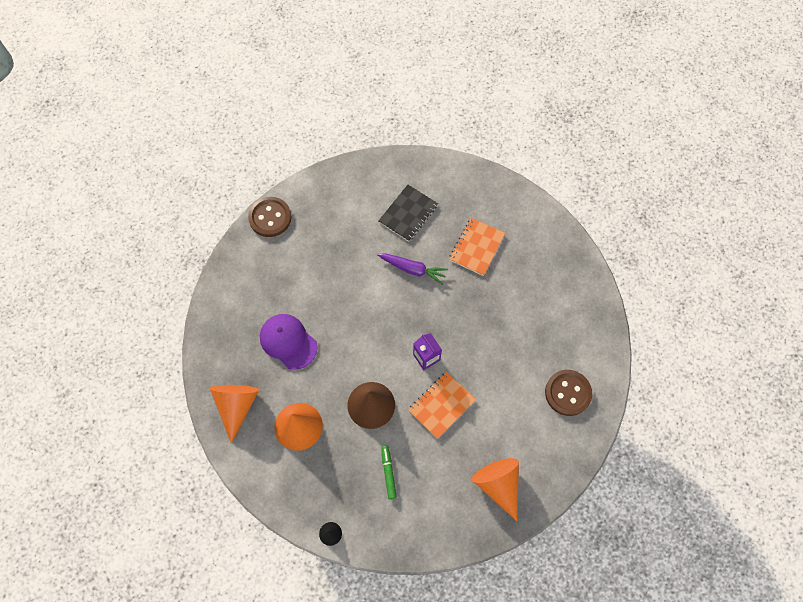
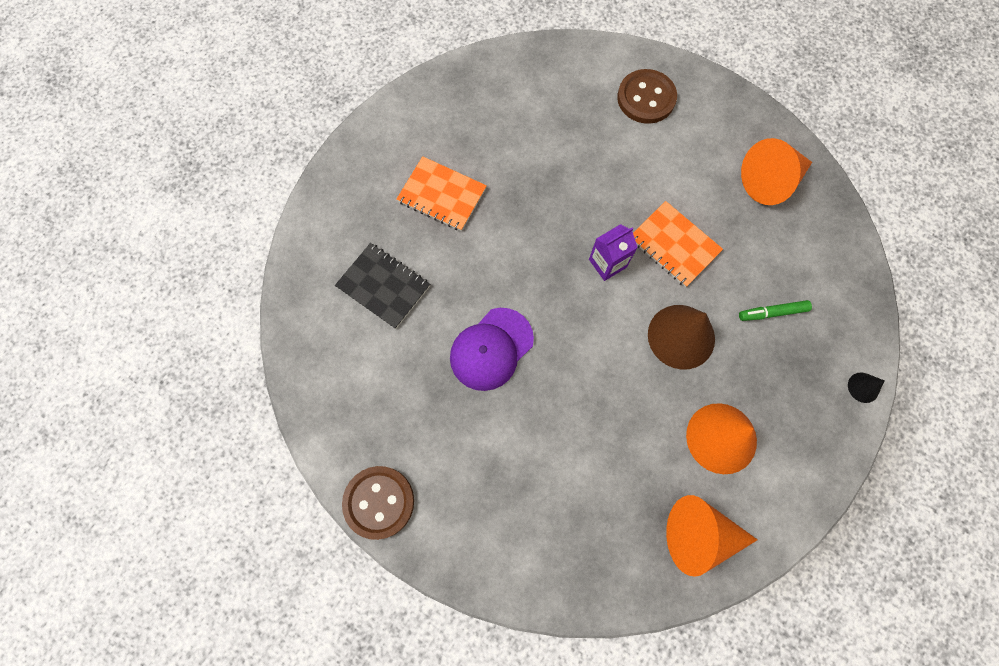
camera: 90 degrees left, 5 degrees up
(288, 341) = (593, 460): purple cap -> purple cap (491, 349)
(413, 269) = (474, 280): purple carrot -> none

